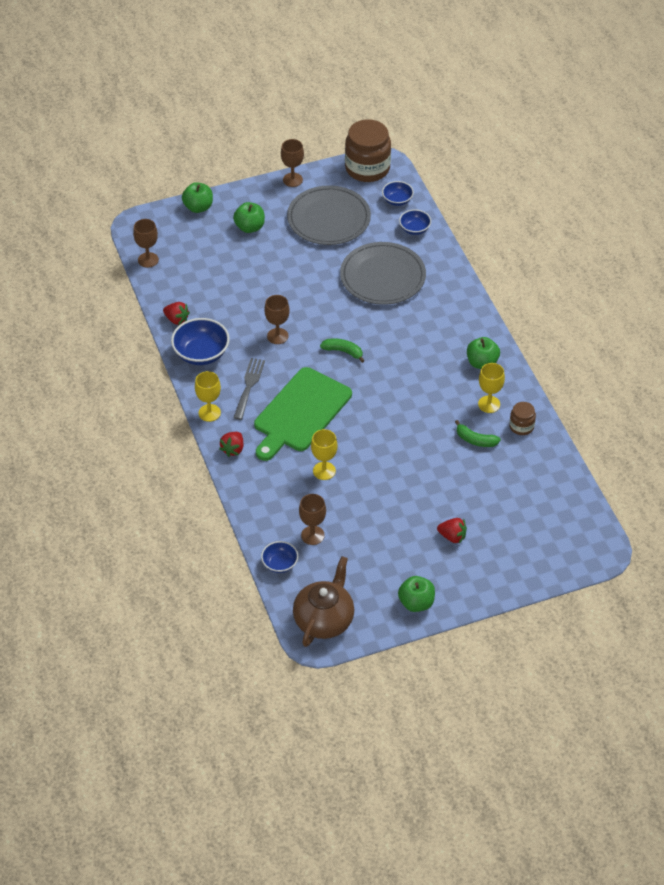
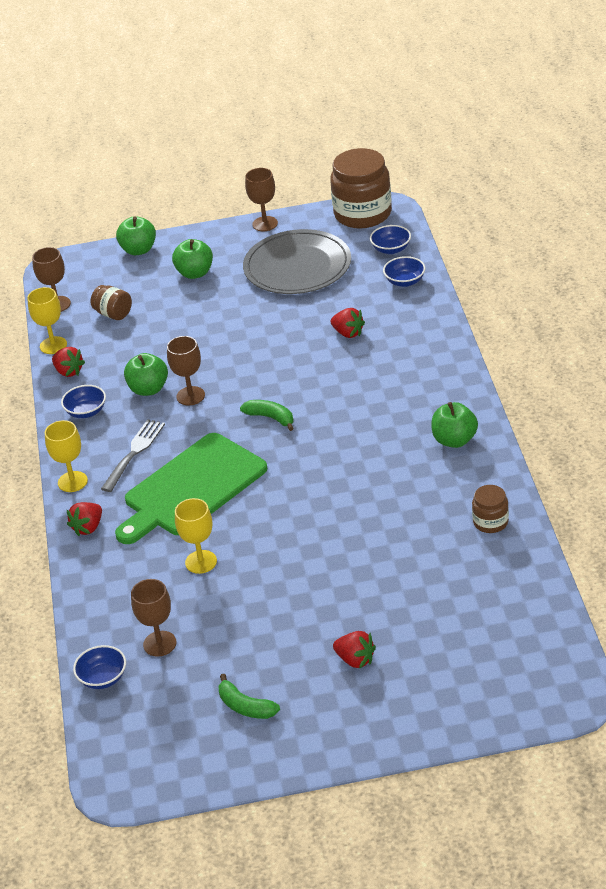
camera: 15 degrees right, 10 degrees down
(196, 267) = (113, 314): none -> brown jar
(201, 353) = (86, 412): blue bowl -> blue bowl, size x0.59
(324, 620) = (140, 759): brown teapot -> none
(382, 276) = (348, 333): grey plate -> red strawberry
(416, 603) = (279, 746): green apple -> green apple (148, 389)
(475, 440) = (421, 535): green banana -> green banana (245, 706)
(489, 404) = (451, 491): yellow goblet -> yellow goblet (53, 345)

